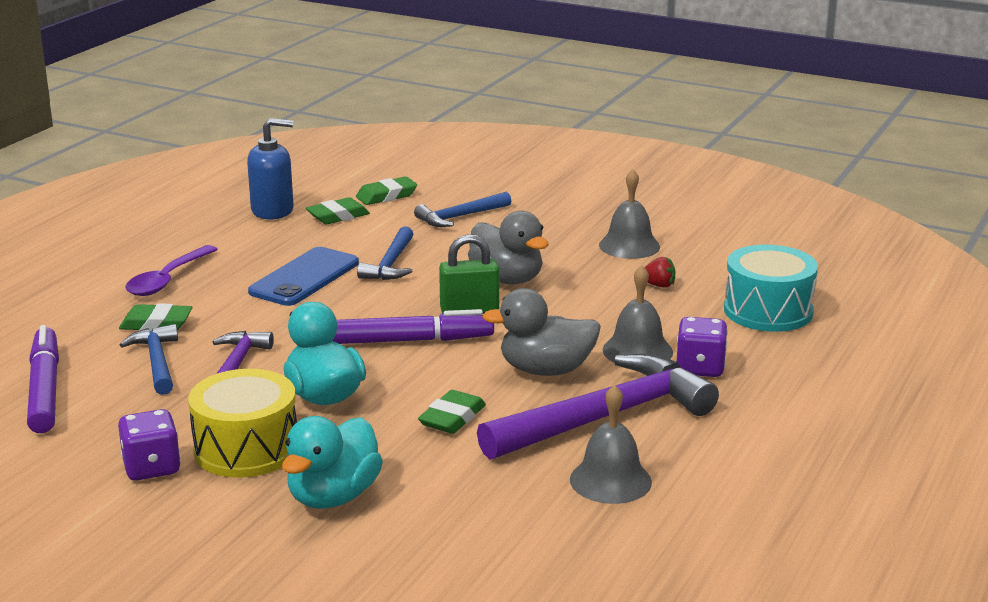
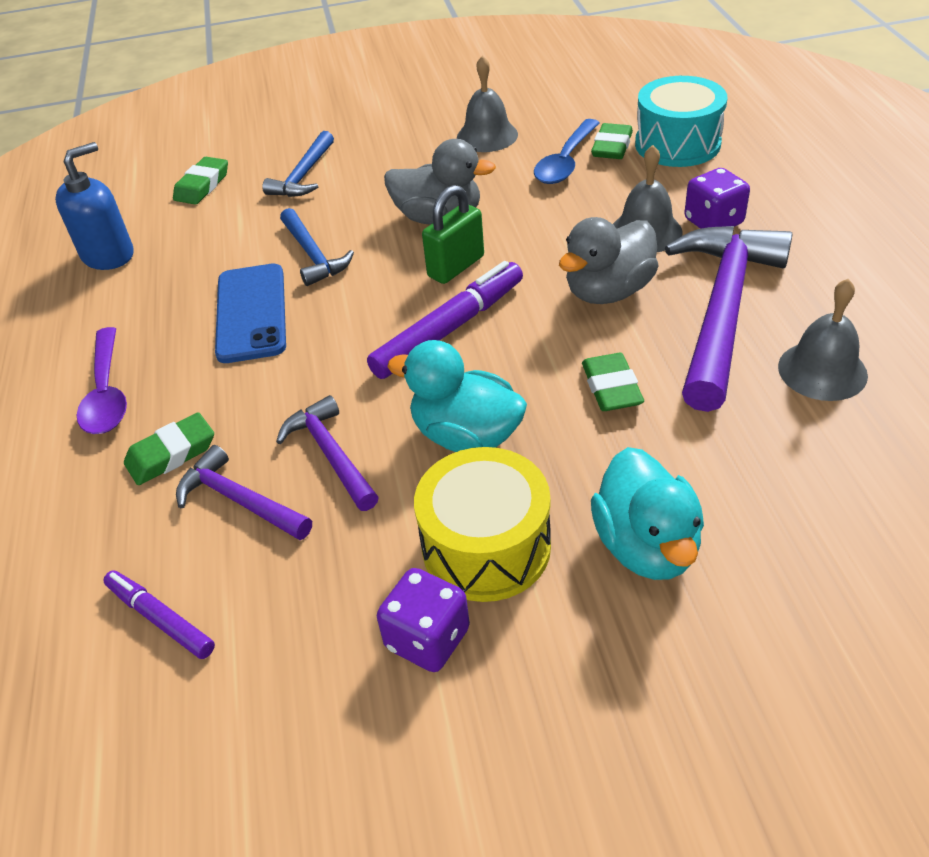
camera: 35 degrees left, 20 degrees up
(45, 390) = (160, 619): purple marker -> purple marker, size x0.59
(157, 362) = (240, 501): blue hammer -> purple hammer
(338, 216) = (186, 229): green eraser -> green eraser (612, 147)
(658, 285) = (565, 161): red strawberry -> blue spoon

